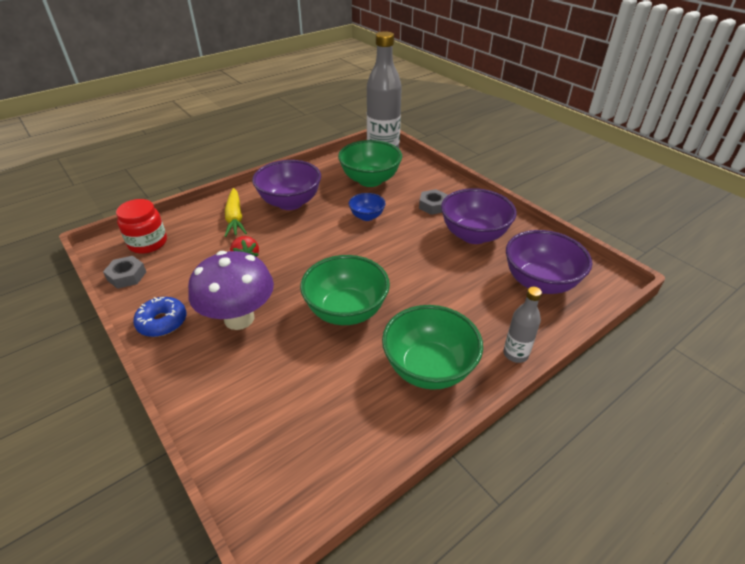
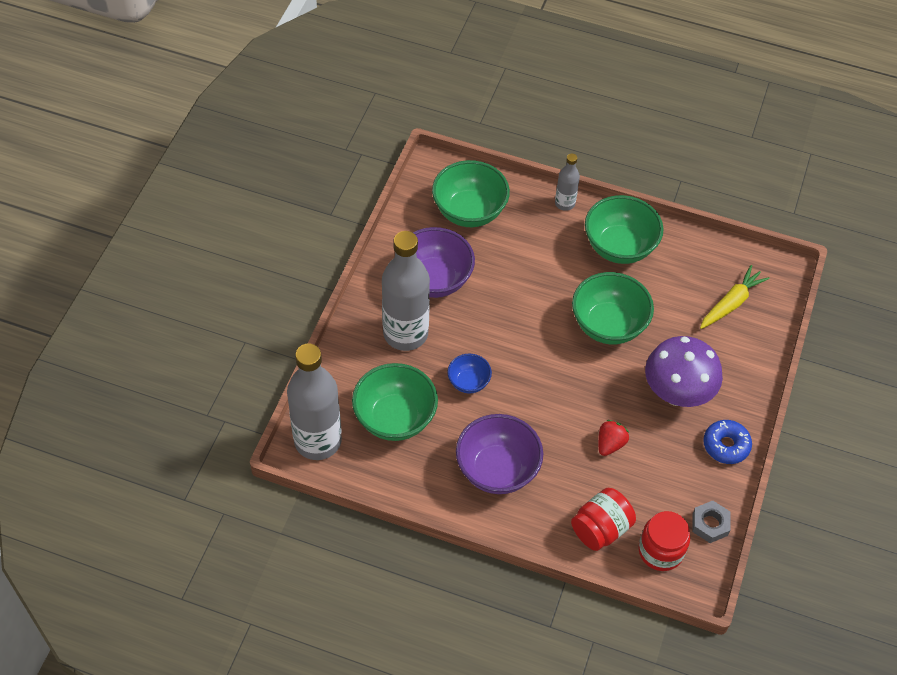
camera: 125 degrees left, 15 degrees up
(198, 225) = (600, 529): none -> red jar
(235, 218) = (563, 502): yellow carrot -> yellow carrot (731, 303)
(433, 206) = (405, 333): grey nut -> grey bottle
(539, 282) = (469, 211): purple bowl -> green bowl

